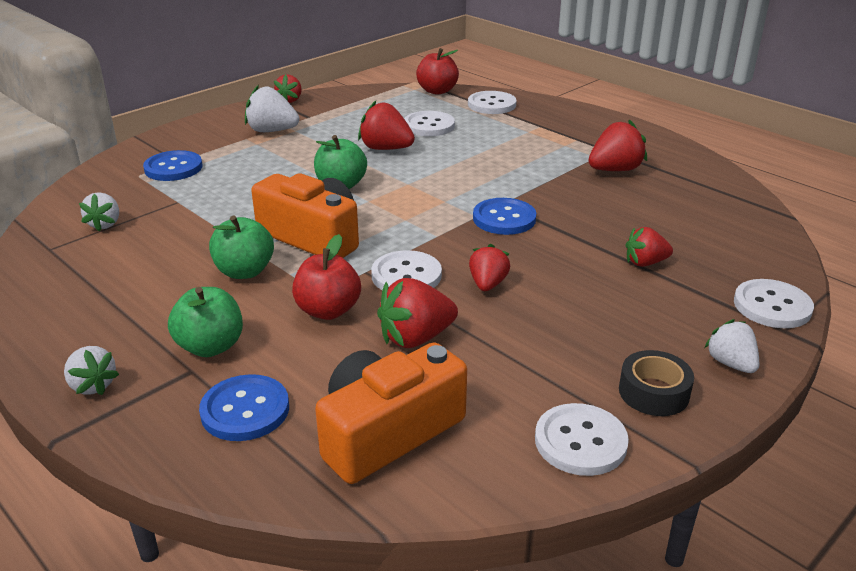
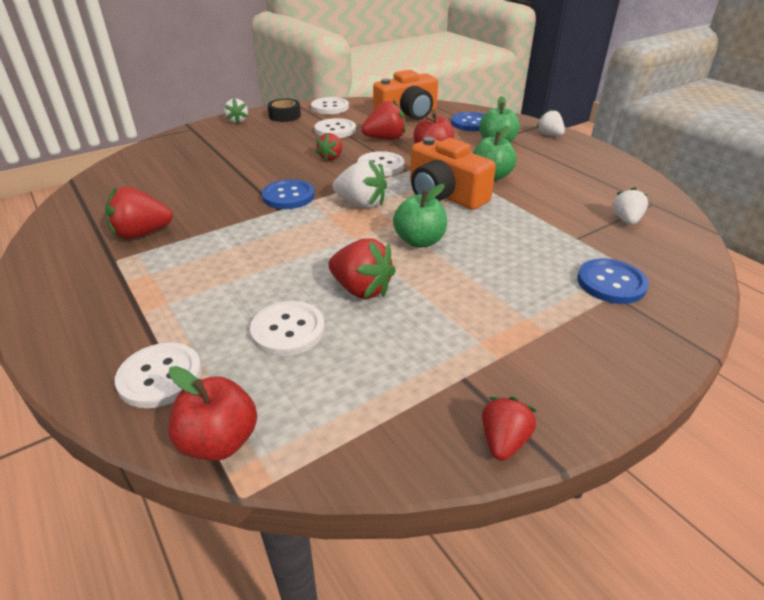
camera: 170 degrees left, 5 degrees up
(272, 131) = (513, 344): white strawberry -> white strawberry (361, 204)
(645, 263) = (221, 160): red strawberry -> none
(772, 306) = (181, 137): white button -> white button (335, 130)

